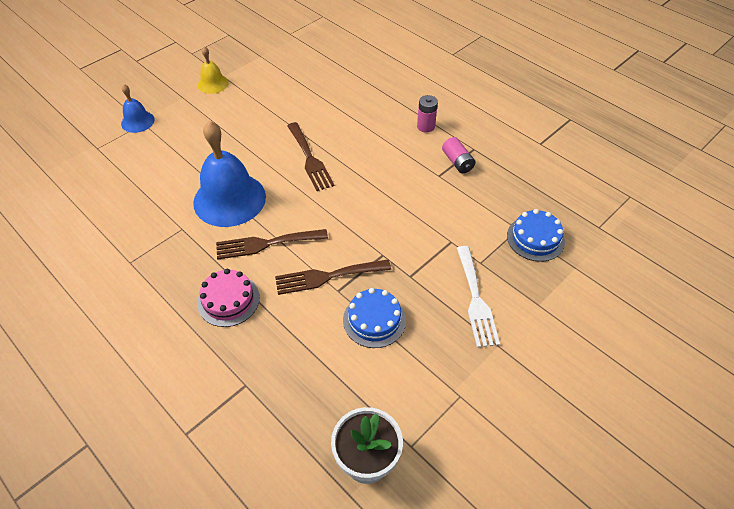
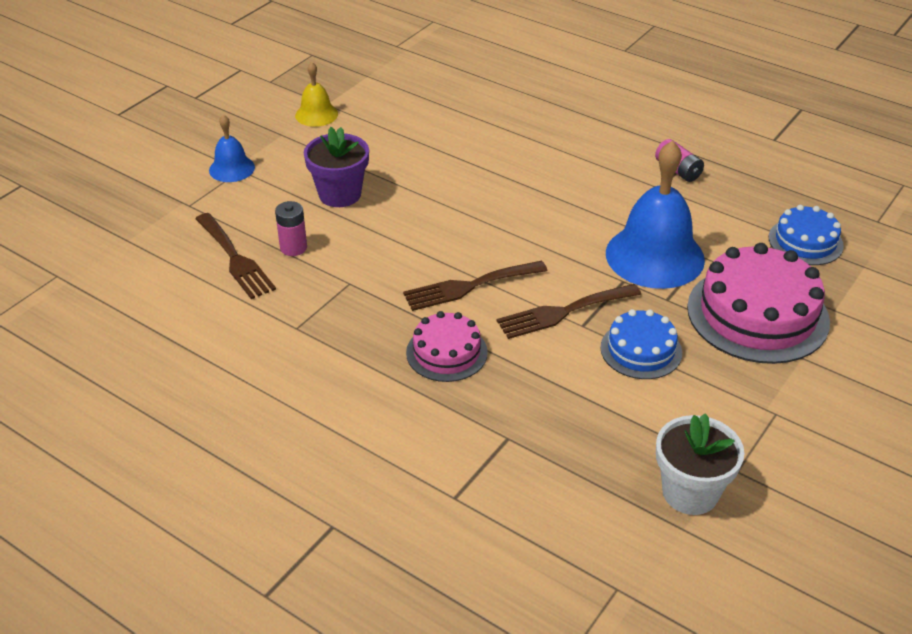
camera: 10 degrees left, 10 degrees down
(203, 152) = (340, 194): none -> purple flower pot
(229, 199) = (399, 243): blue bell -> blue bell (655, 256)
(310, 159) = (486, 187): brown fork -> brown fork (235, 259)
(425, 126) = (622, 135): pink battery -> pink battery (293, 248)
(476, 300) = (757, 314): white fork -> pink cake

